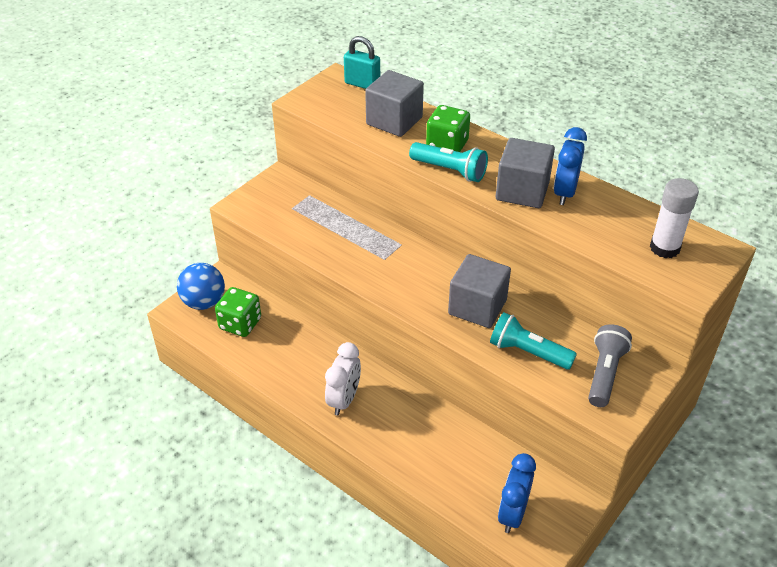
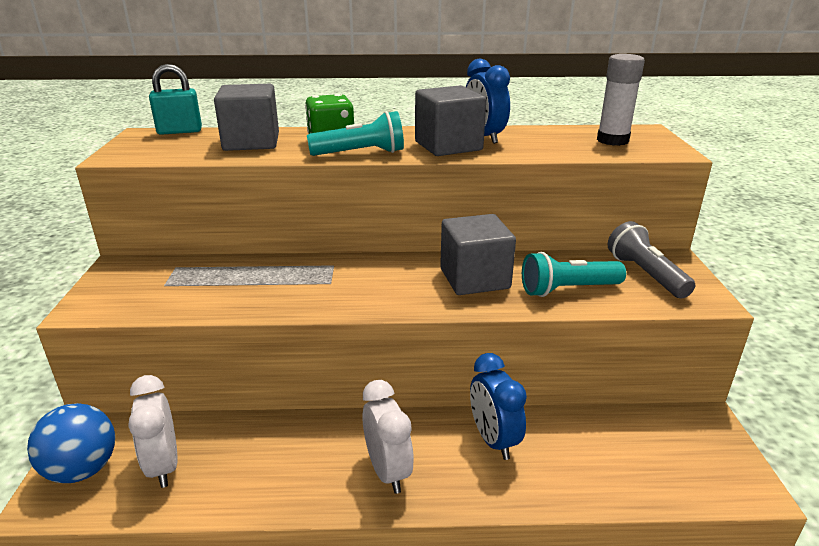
camera: 40 degrees left, 15 degrees down
(240, 324) = (164, 466): green dice -> white clock
(512, 513) = (682, 469): blue clock -> blue clock (493, 440)

